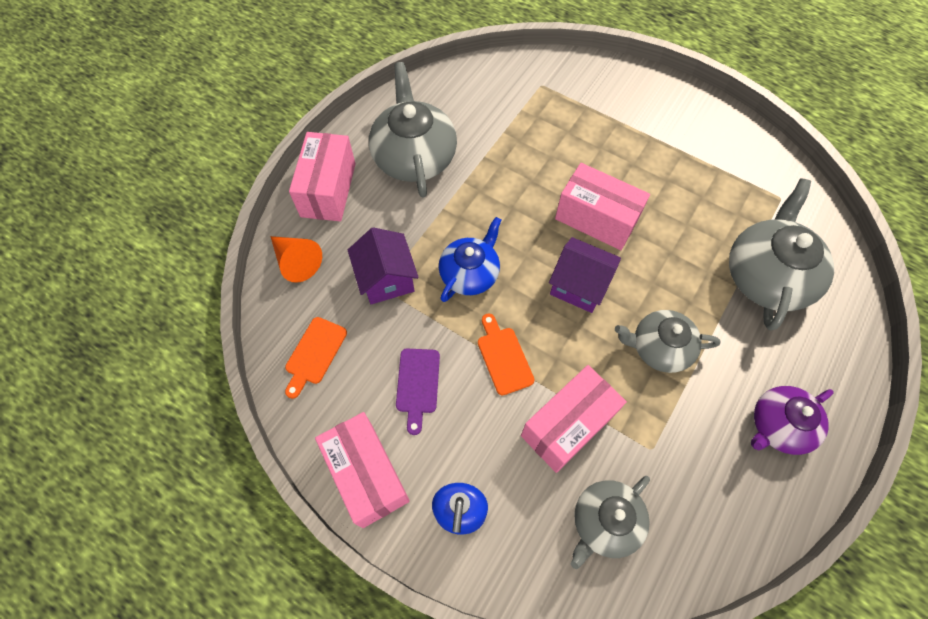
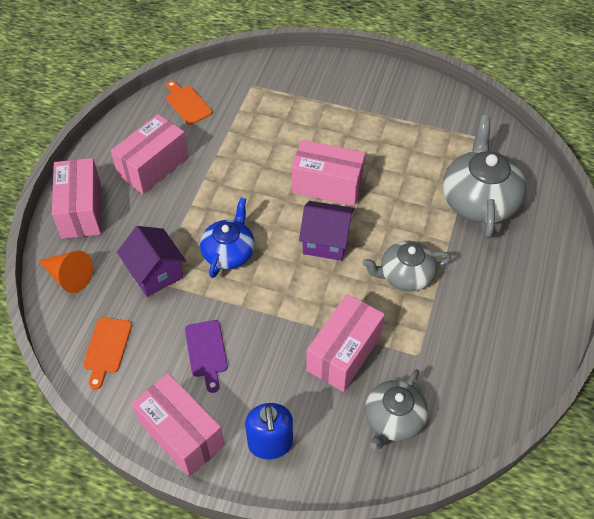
camera: 15 degrees left, 10 degrees down
(414, 156) = (153, 166): grey teapot -> pink box
(503, 357) = (276, 312): orange cutting board -> orange cutting board (187, 103)
(778, 426) = (515, 312): purple teapot -> none

